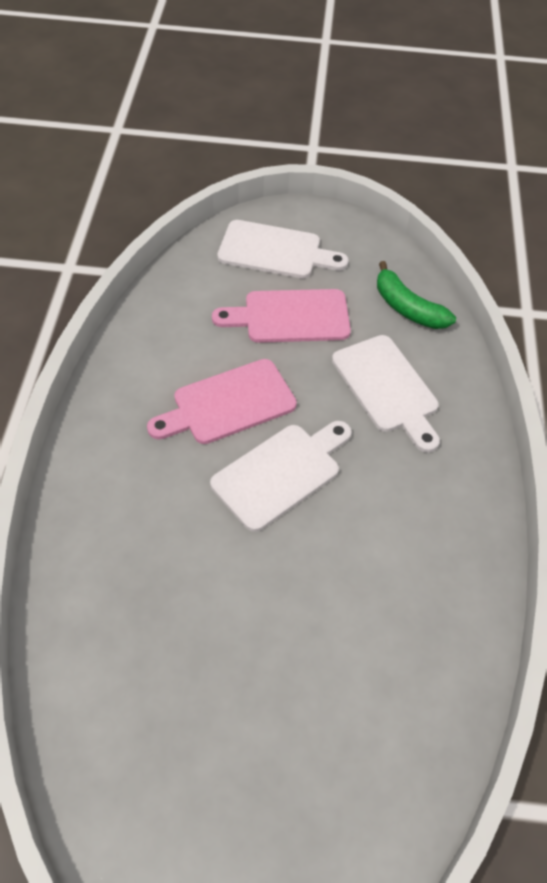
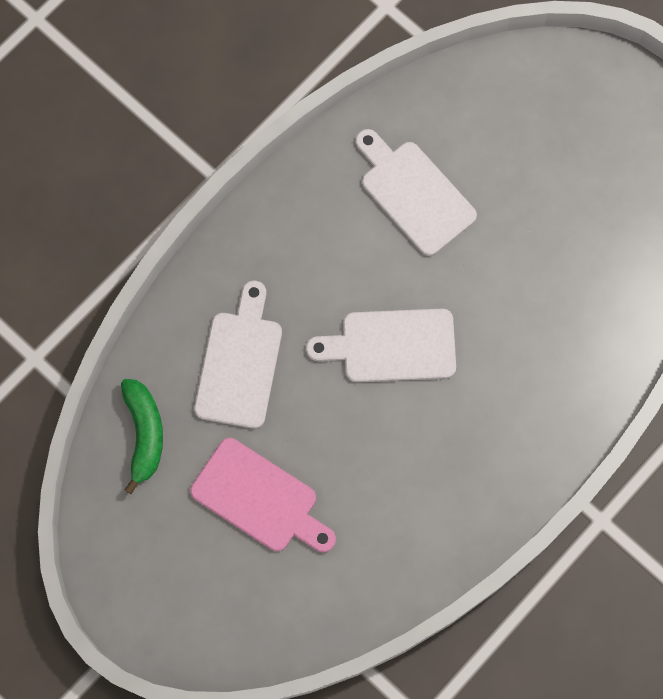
camera: 140 degrees left, 20 degrees up
(228, 403) = (385, 440): pink cutting board -> none
(275, 251) = (208, 593): white cutting board -> white cutting board (414, 194)

